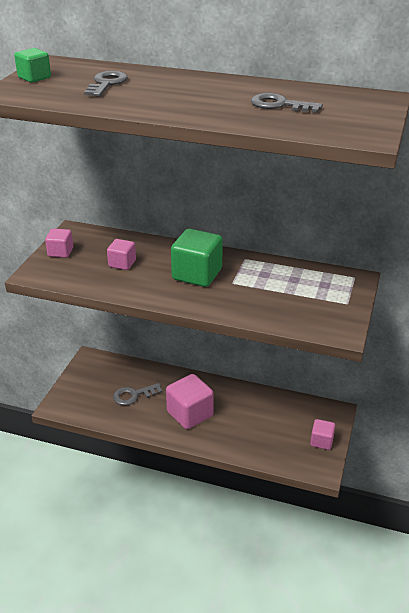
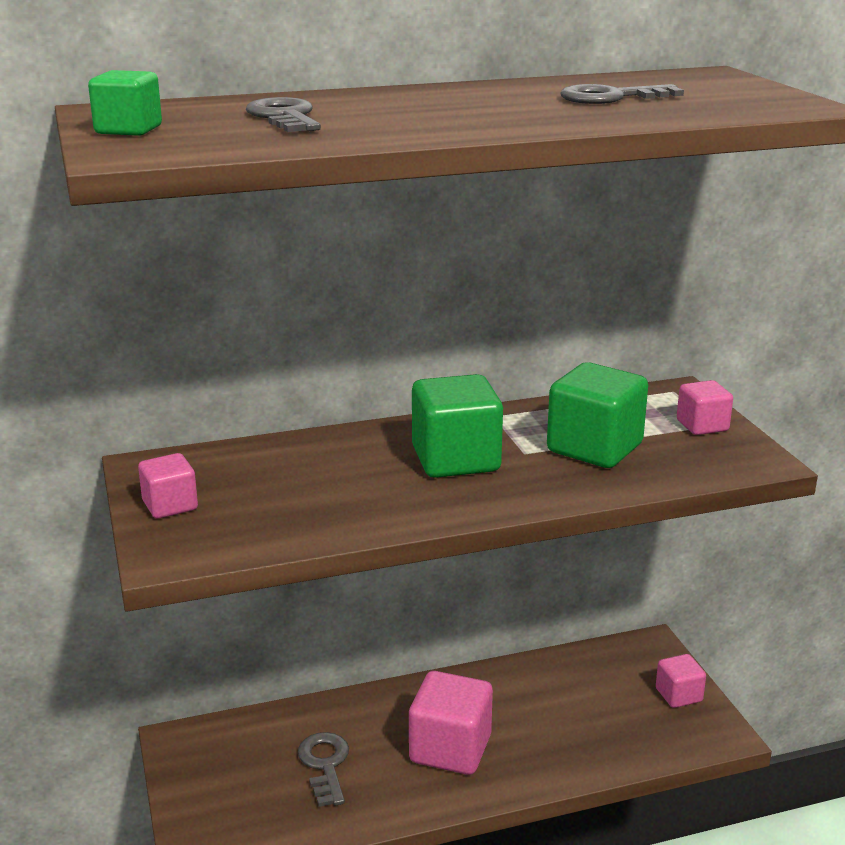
camera: 35 degrees left, 10 degrees down
(122, 263) = (310, 485): pink cube -> pink cube (702, 425)
(133, 395) = (325, 765): grey key -> grey key turned 135 degrees clockwise
(268, 293) = (594, 448): none -> green cube

